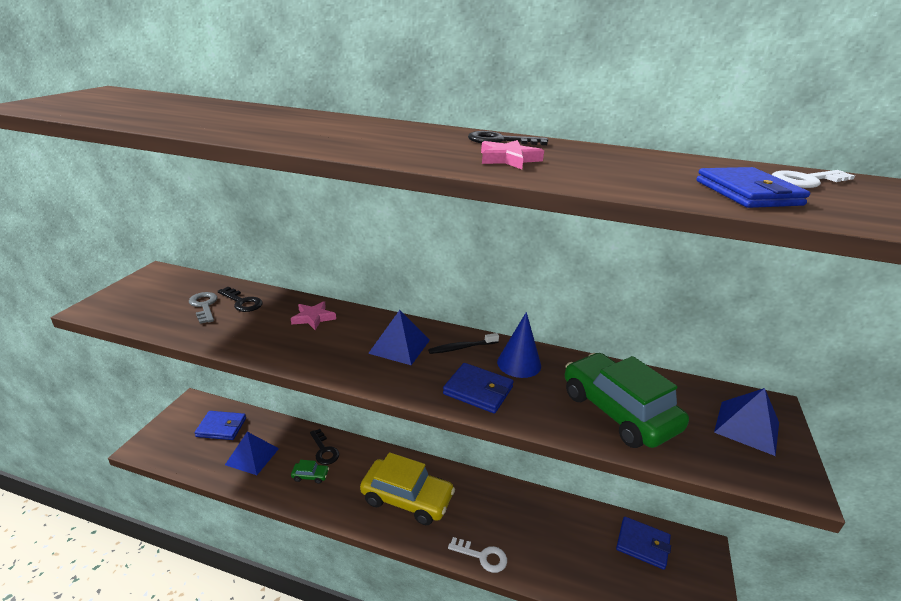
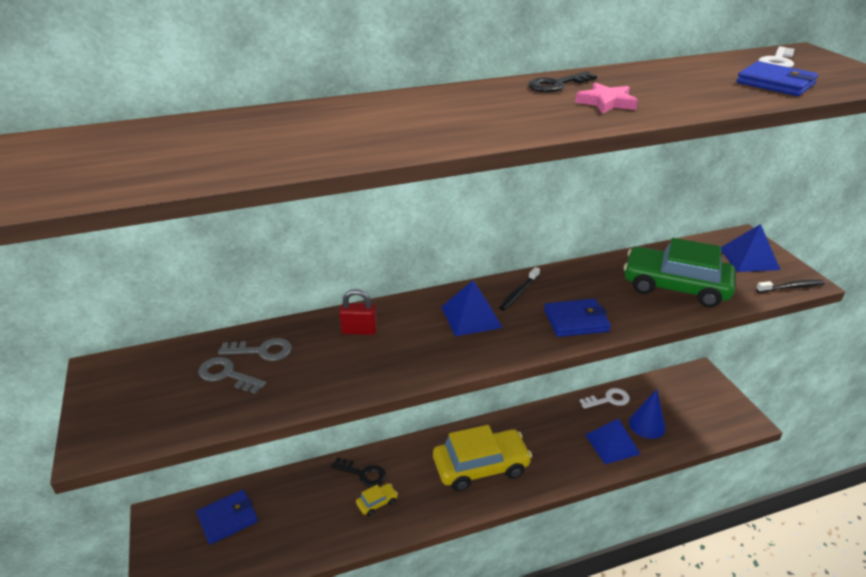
camera: 35 degrees left, 5 degrees up
(242, 302) = (262, 351): black key -> grey key
(252, 456) = (298, 523): blue pyramid -> blue pyramid (612, 444)
(310, 476) = (377, 502): green car -> yellow car
(313, 318) = (359, 330): pink star -> red padlock
(482, 556) = (580, 471): white key -> white key (608, 399)
(519, 363) = (574, 285): blue cone -> blue cone (647, 425)
(642, 544) = (667, 393): blue wallet -> none
(764, 479) = (791, 287): none -> black toothbrush

